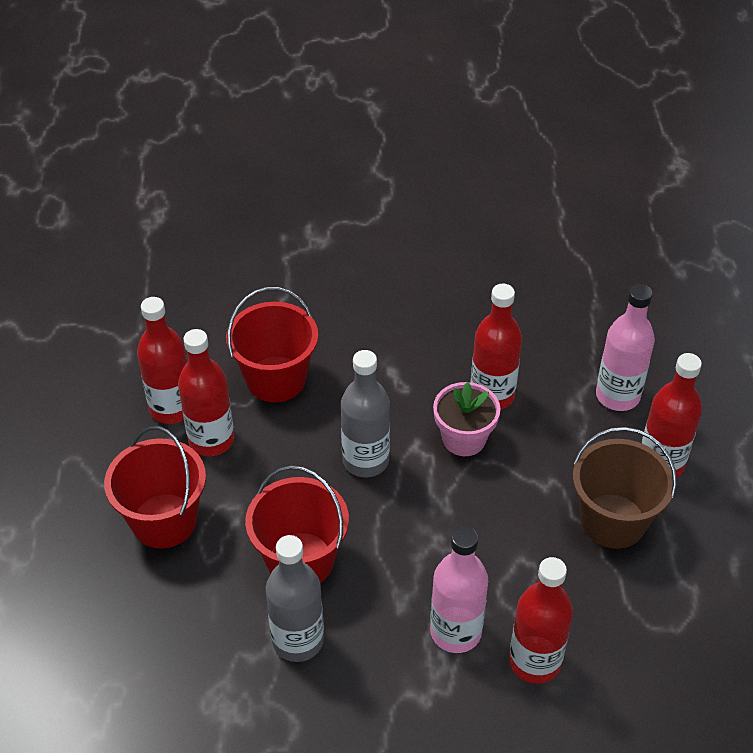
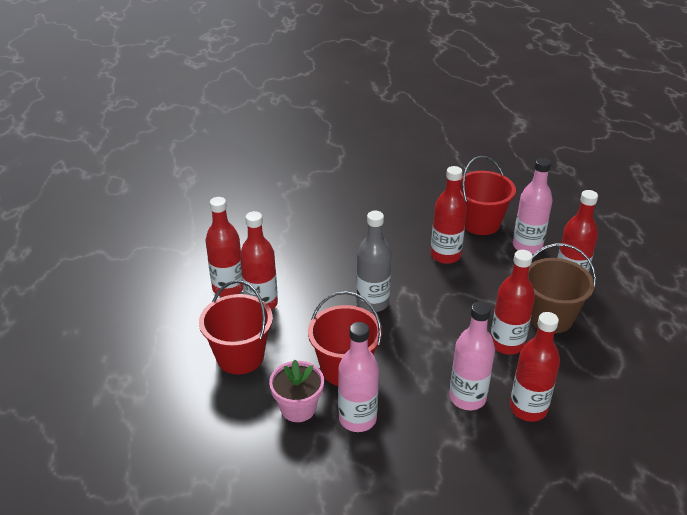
camera: 10 degrees left, 10 degrees down
(276, 379) = (296, 263): red bucket -> red bucket (480, 223)
(298, 640) = (357, 419): grey bottle -> pink bottle
(464, 439) = (435, 282): pink flower pot -> pink flower pot (298, 408)
(536, 555) = (507, 344): none -> red bottle

